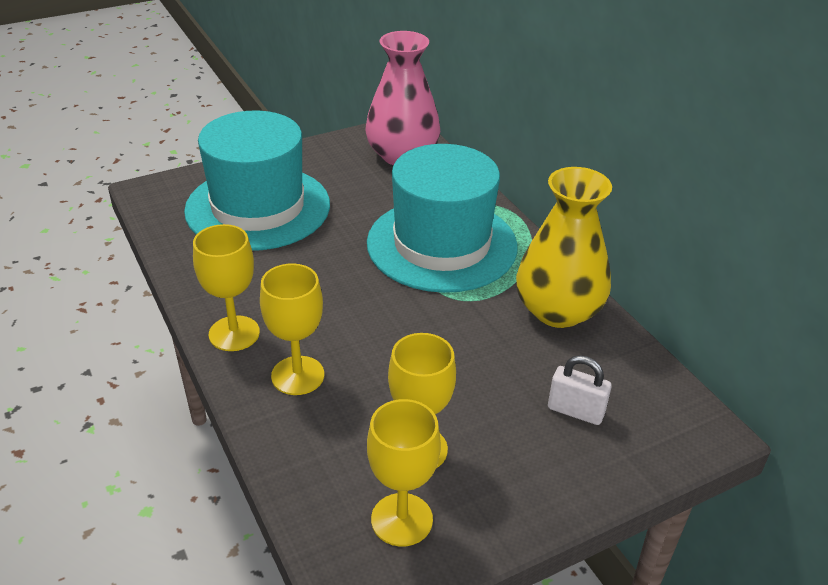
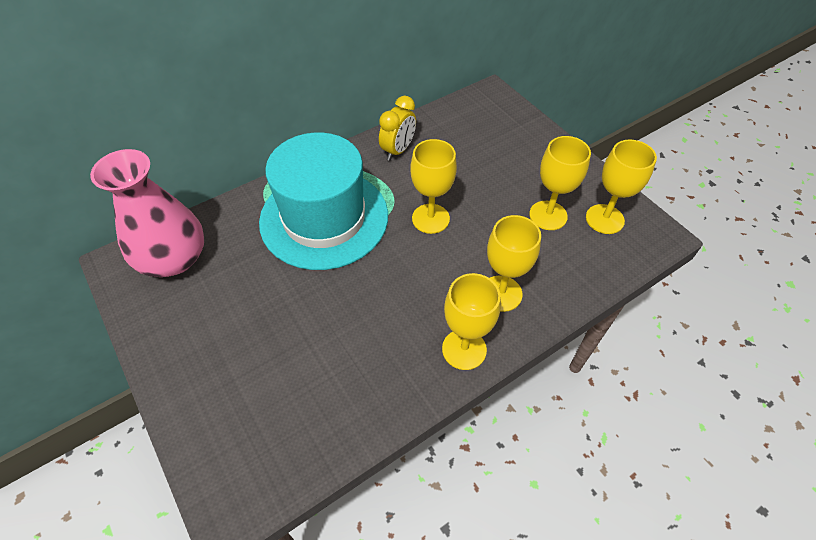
camera: 95 degrees left, 15 degrees up
(258, 207) = (267, 373): turquoise hat -> none
(429, 328) = (430, 218): none -> yellow goblet
(558, 310) = (398, 150): yellow vase -> yellow clock
(575, 411) = (492, 144): white padlock -> none

